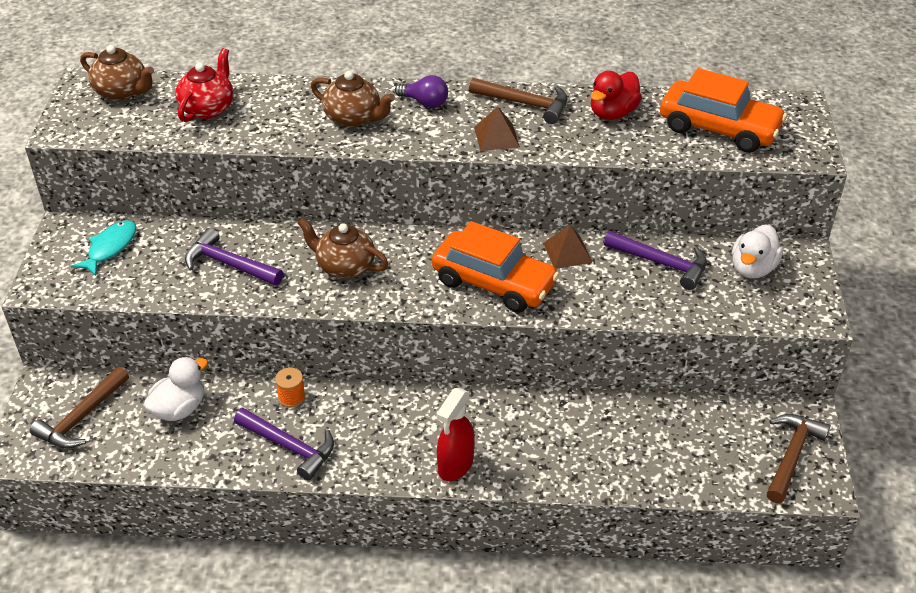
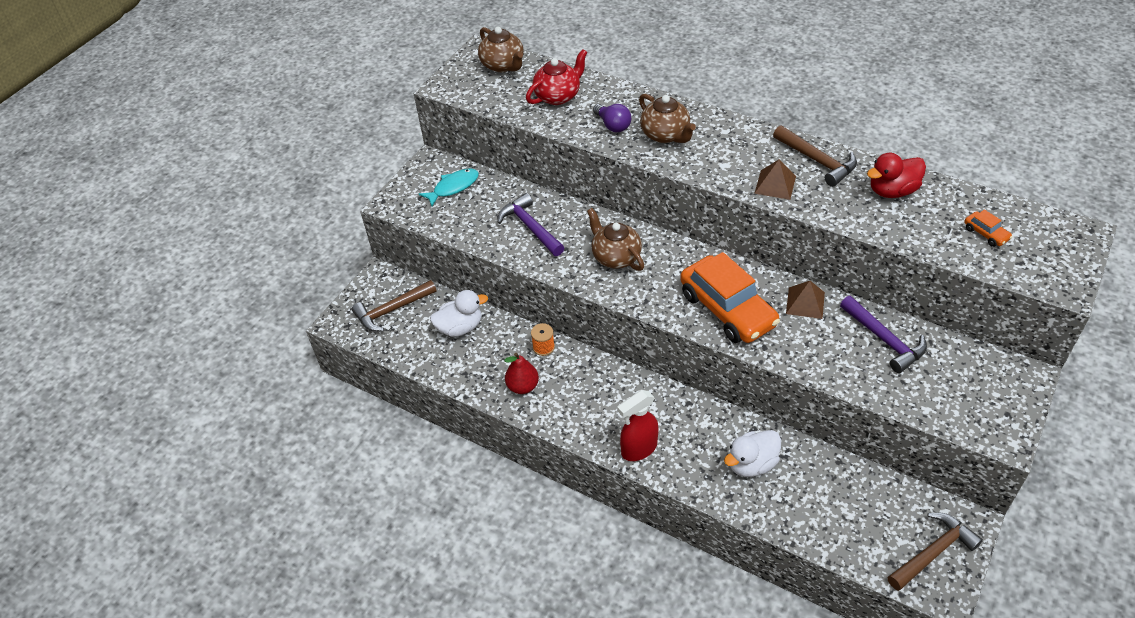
camera: 30 degrees right, 5 degrees up
(290, 447) = (522, 386): purple hammer -> red pear
(425, 102) = (731, 136): purple light bulb -> purple light bulb (613, 125)
(719, 128) = (986, 234): orange car -> orange car, size x0.40
(752, 268) = (968, 372): white duck -> white duck (751, 464)

